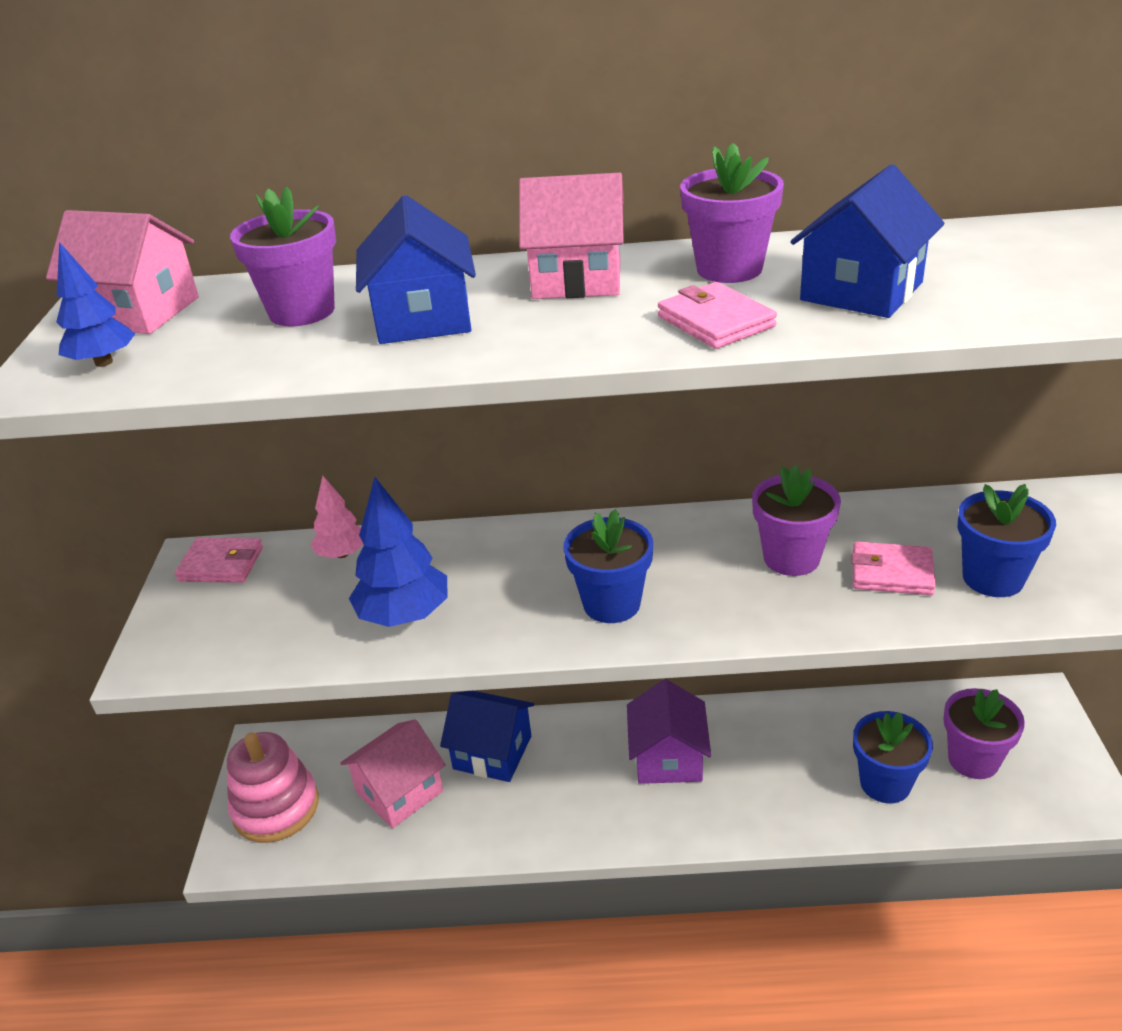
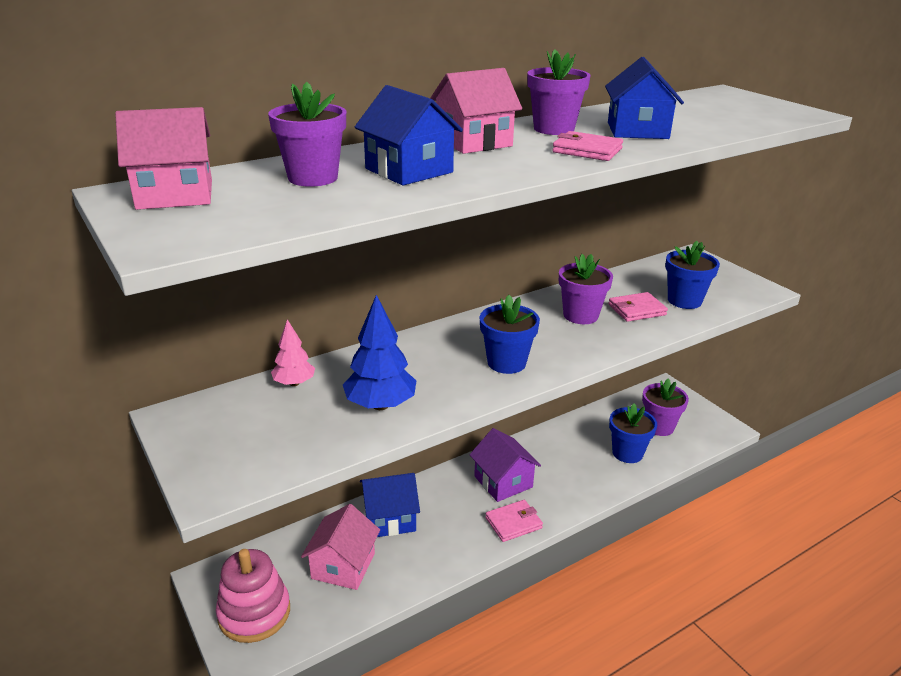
camera: 35 degrees left, 5 degrees down
(104, 362) = (200, 224): blue tree -> none
(221, 564) = (201, 414): pink wallet -> pink wallet (513, 523)

